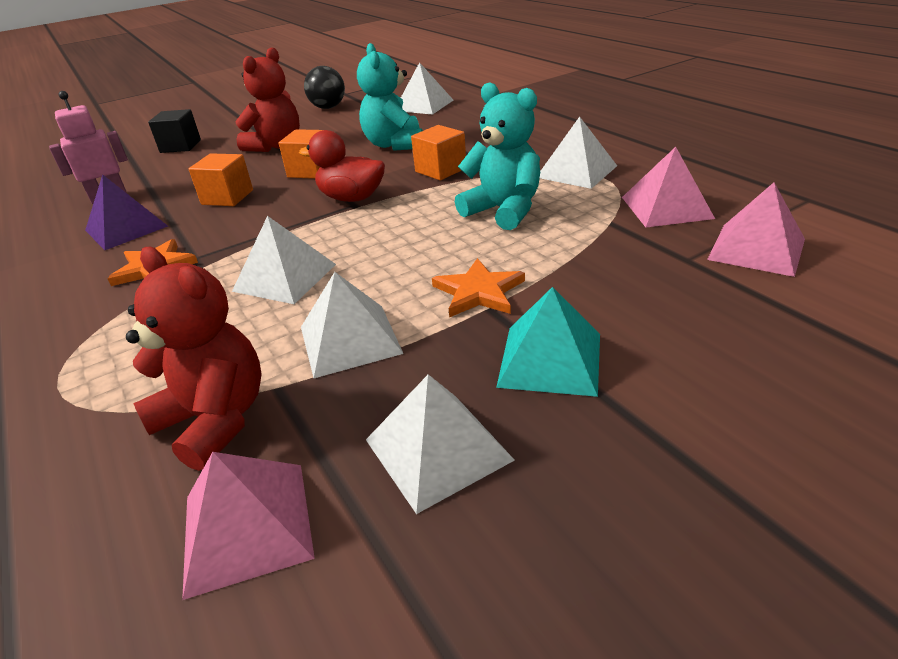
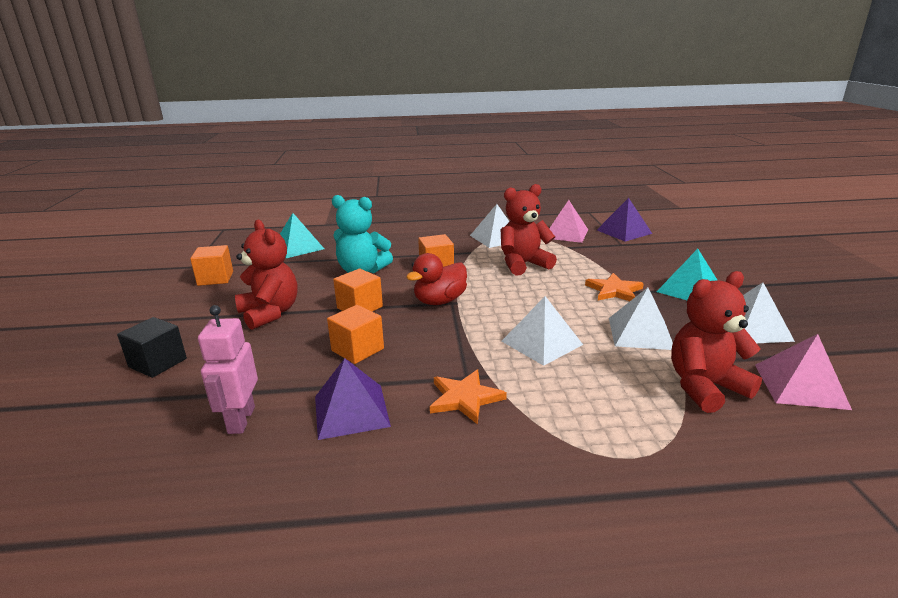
camera: 65 degrees left, 10 degrees down
(328, 107) = (215, 278): black ball -> orange cube
(424, 105) = (298, 247): white pyramid -> turquoise pyramid
(503, 211) = (523, 264): turquoise teddy bear -> red teddy bear
(756, 249) = (623, 231): pink pyramid -> purple pyramid

